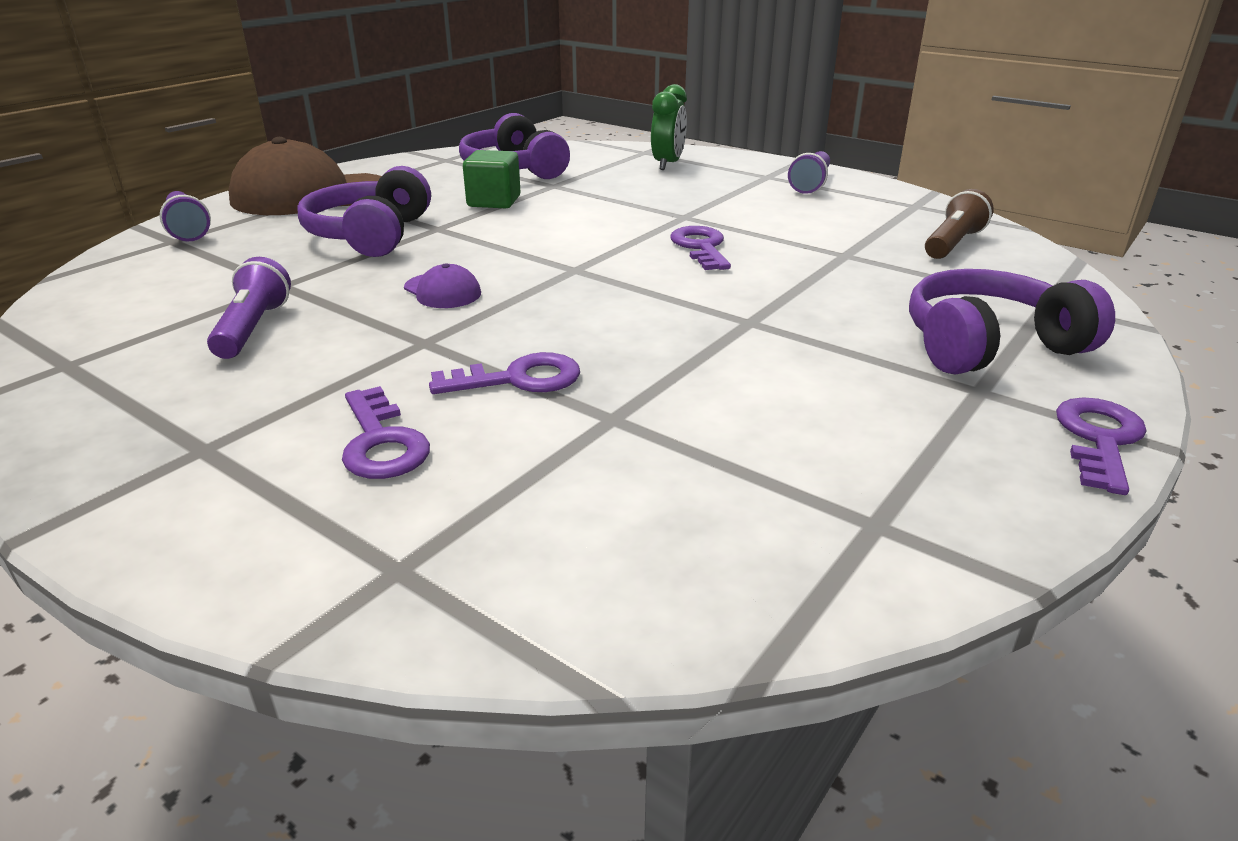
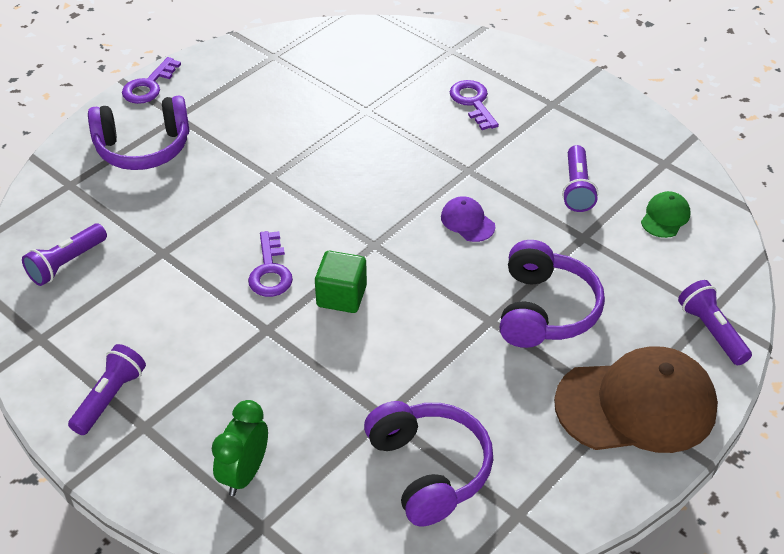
camera: 175 degrees left, 15 degrees up
(141, 306) = (665, 217): none -> green cap
(494, 202) = (445, 375): green cube -> green cube (341, 296)
(519, 379) = (412, 137): purple key -> none
(952, 244) = (66, 263): brown flashlight -> purple flashlight

